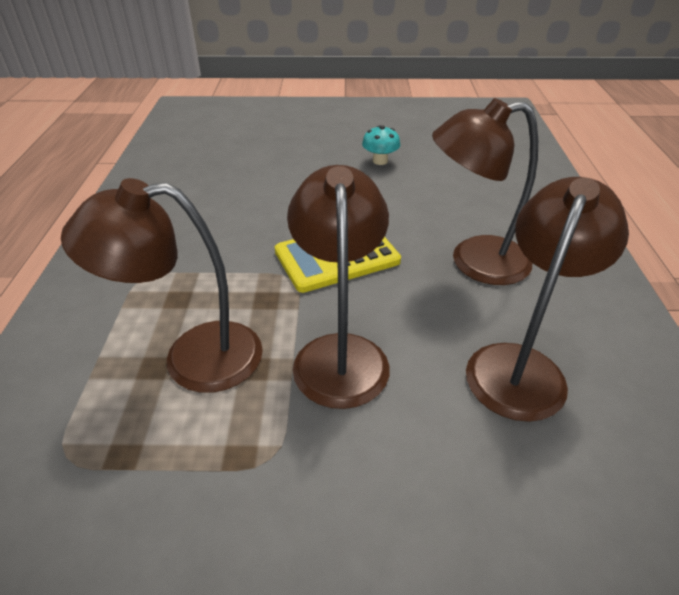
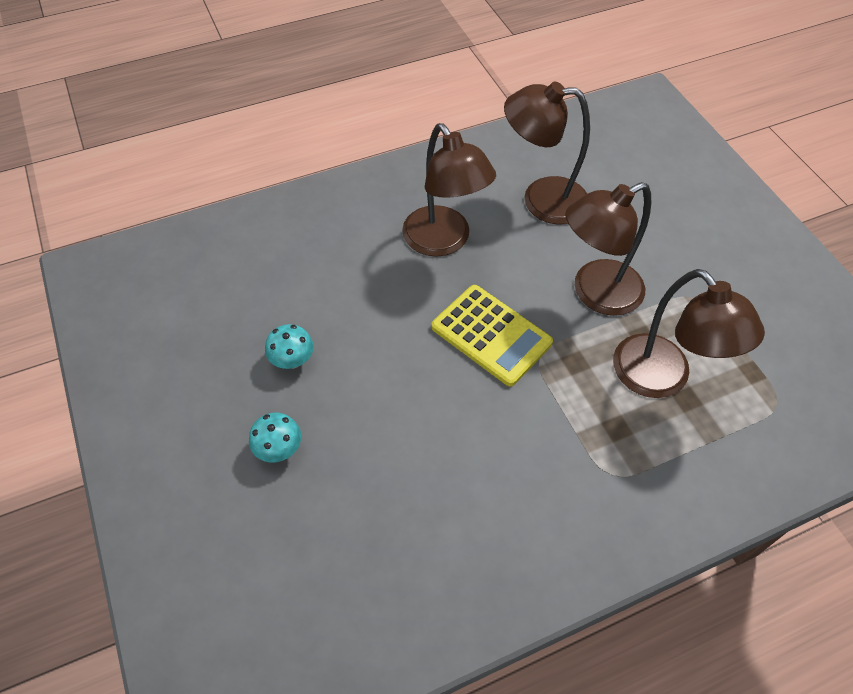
camera: 115 degrees left, 15 degrees up
(312, 145) = (279, 449): none -> turquoise mushroom

